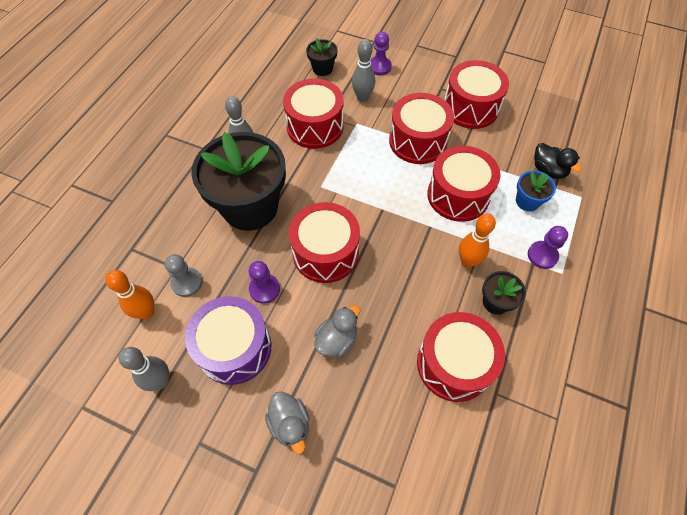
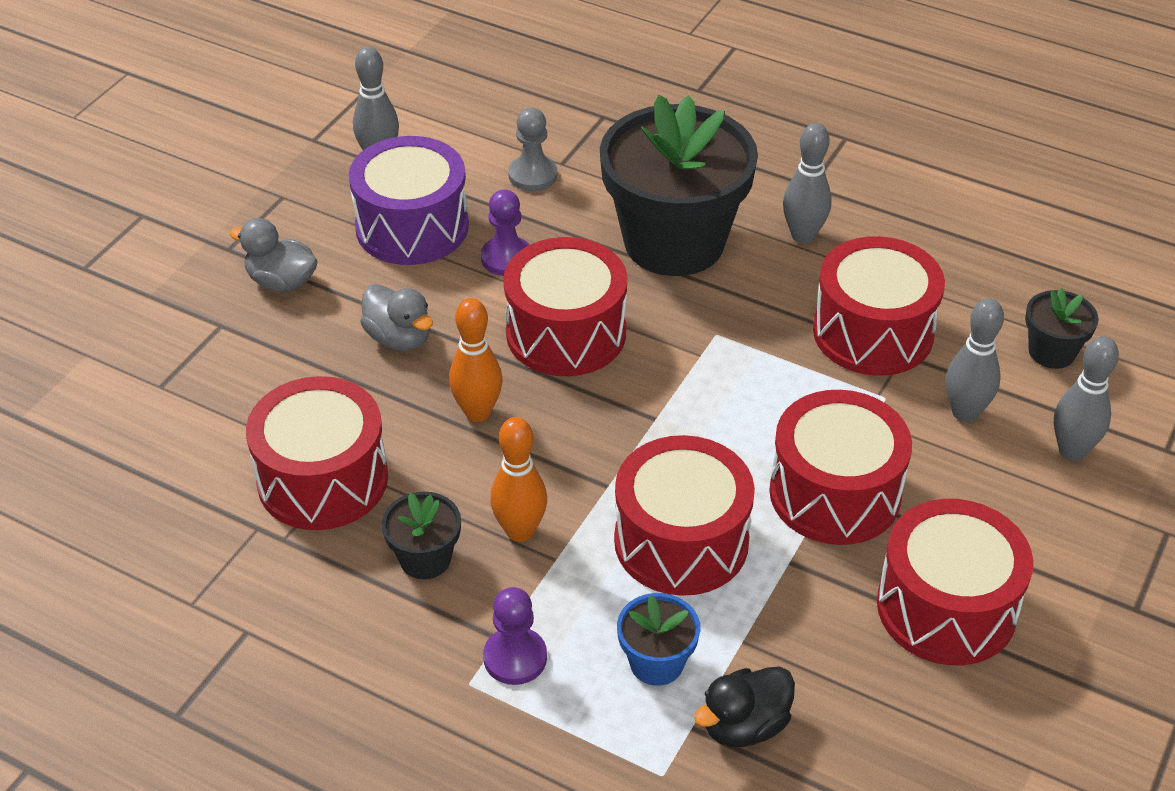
camera: 95 degrees right, 15 degrees down
(146, 312) = (489, 138): orange bowling pin -> orange bowling pin (478, 412)
(290, 424) = (281, 282): grey duck -> grey duck turned 45 degrees clockwise
(379, 67) = (1072, 450): purple pawn -> grey bowling pin

